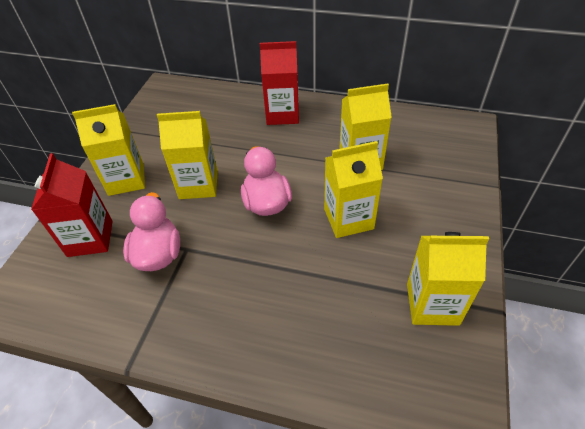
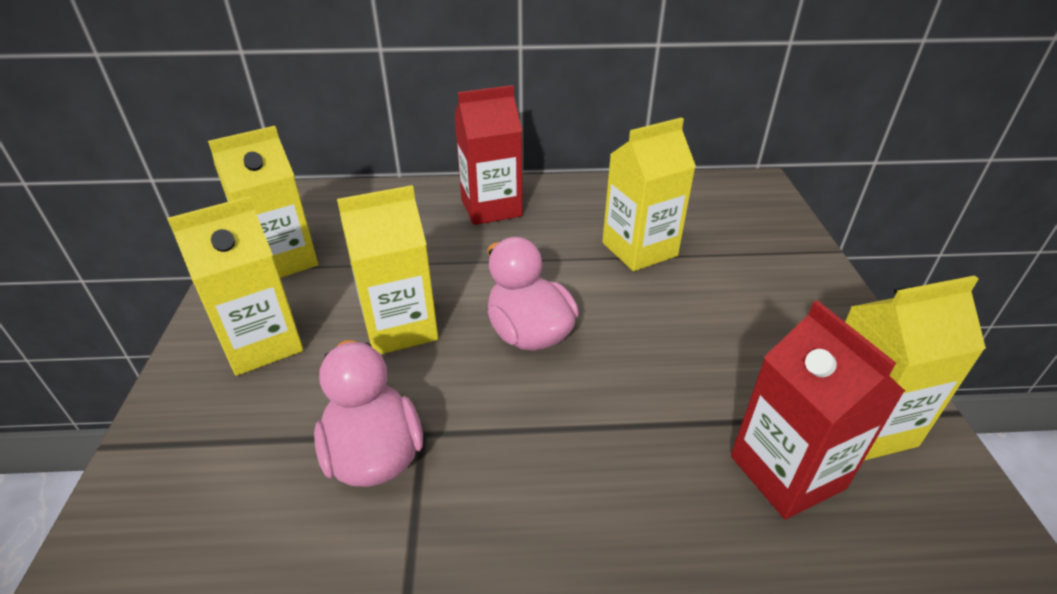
camera: 20 degrees left, 10 degrees down
(90, 238) = (224, 457): red carton -> red carton (787, 472)
(348, 219) = (668, 330): yellow carton -> yellow carton (282, 260)

